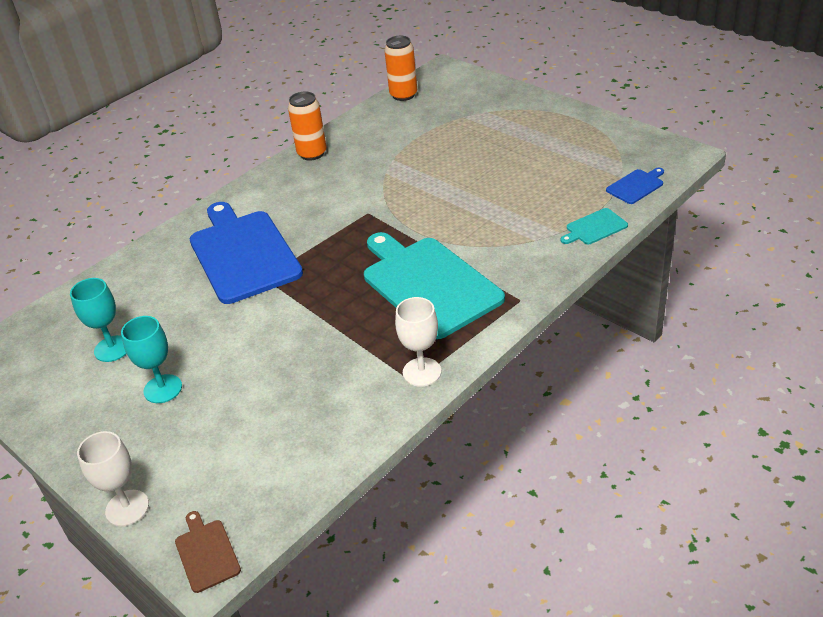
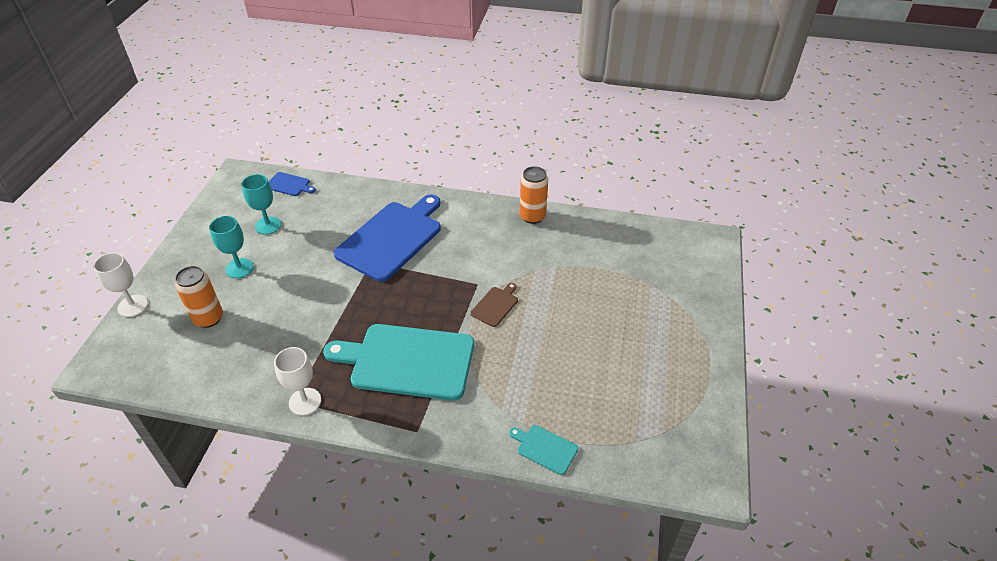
camera: 55 degrees right, 5 degrees up
(206, 553) = (103, 363): brown cutting board -> brown cutting board (495, 305)
(403, 95) = (653, 232): orange can -> orange can (208, 318)
(428, 284) = (408, 361): turquoise cutting board -> turquoise cutting board turned 105 degrees counterclockwise
(636, 186) = (630, 459): blue cutting board -> blue cutting board (289, 185)

